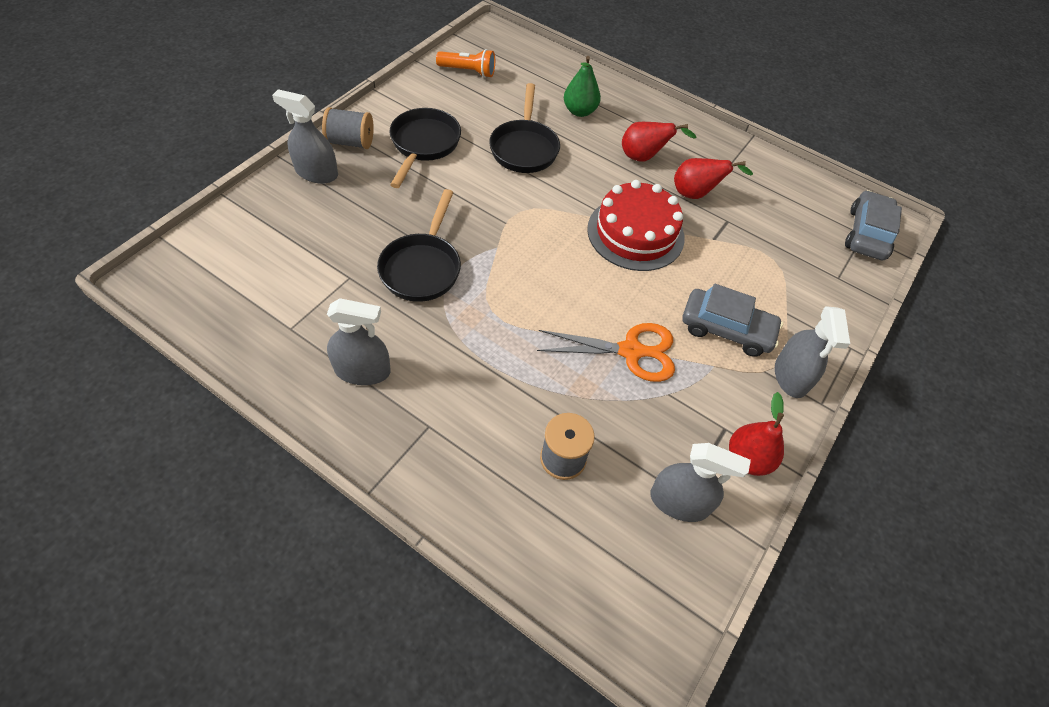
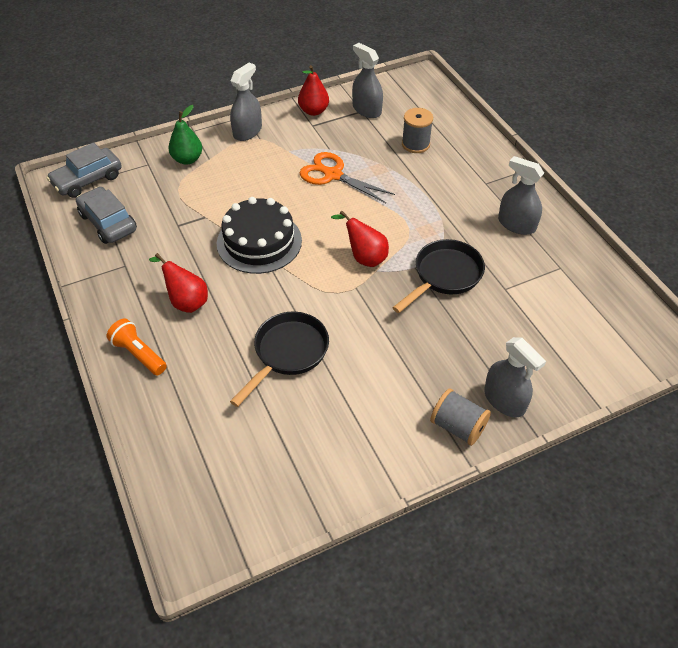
camera: 145 degrees left, 5 degrees down
(423, 145) = (384, 394): black pan -> none
(468, 71) = (275, 485): orange flashlight -> orange flashlight (139, 354)
(579, 111) = (198, 376): green pear -> green pear (187, 159)
(635, 233) = (259, 242): red cake -> black cake
(696, 194) = (178, 253): red pear -> red pear (364, 257)
(726, 329) = (259, 164): grey car -> grey car (108, 222)

